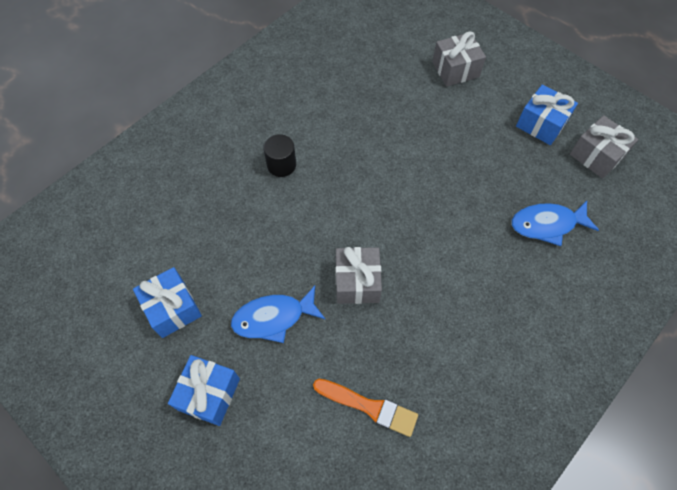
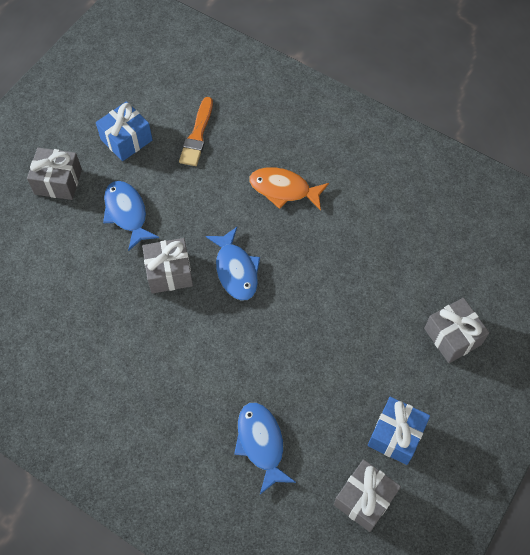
camera: 80 degrees right, 0 degrees up
(209, 394) = (58, 182): blue gift -> grey gift
(281, 165) = (283, 189): black cylinder -> orange fish
(365, 220) = (236, 270): none -> blue fish
(369, 407) = (56, 298): orange brush -> orange brush (197, 135)

